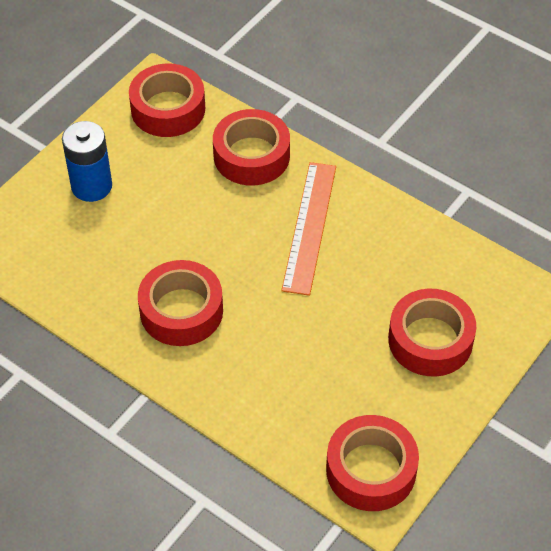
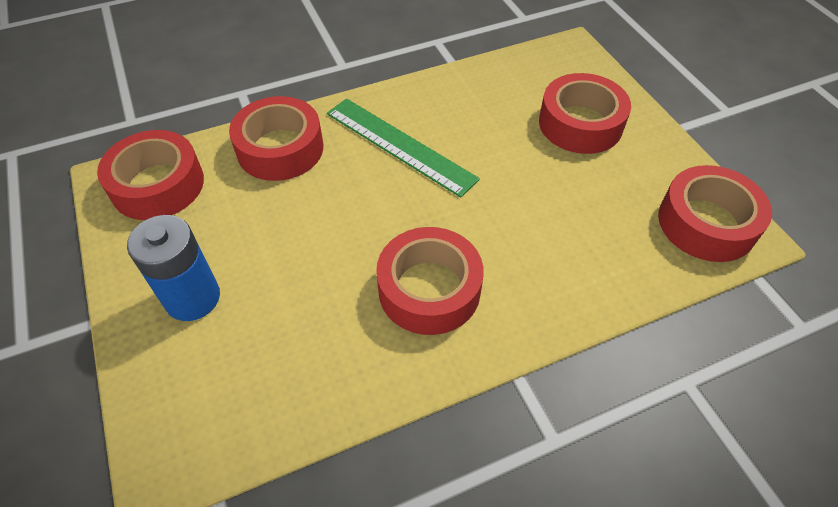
camera: 60 degrees left, 0 degrees up
(309, 227) = (400, 145): orange ruler -> green ruler

